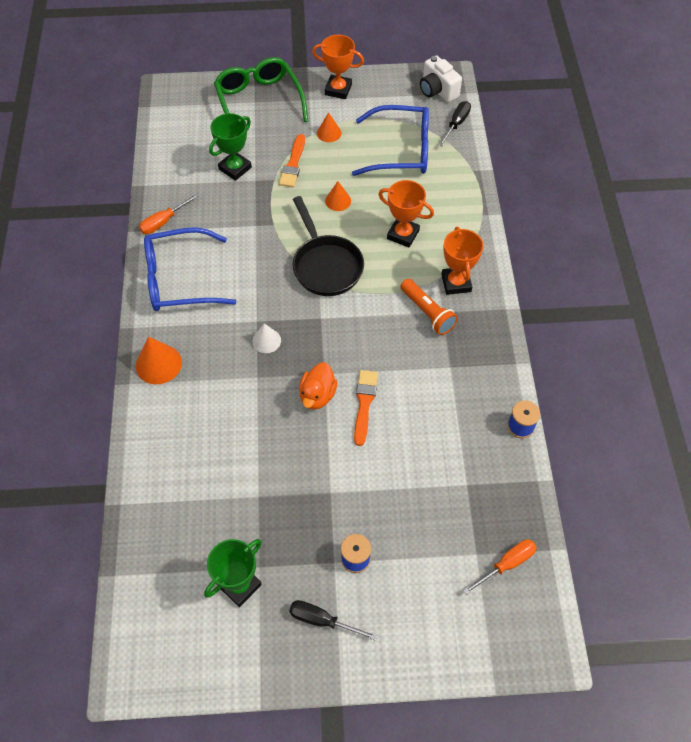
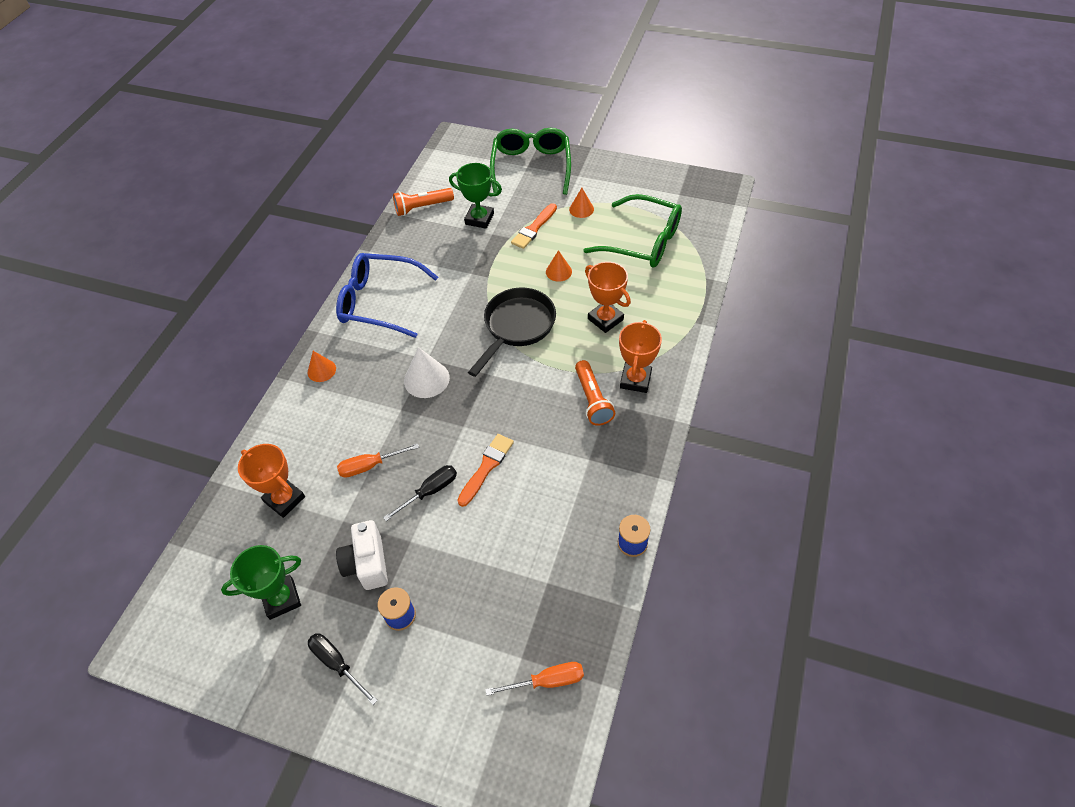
camera: 25 degrees right, 5 degrees down
(158, 364) = (321, 370): orange cone -> orange cone, size x0.63
(164, 222) = (393, 248): orange screwdriver -> orange screwdriver (370, 466)
(171, 171) = (422, 207): none -> orange flashlight
(235, 168) = (479, 219): green trophy -> green trophy turned 45 degrees clockwise
(266, 340) = (426, 379): white cone -> white cone, size x1.58
(317, 395) = (446, 444): orange duck -> none
(326, 265) = (517, 327): black pan -> black pan turned 150 degrees counterclockwise
(338, 90) = (610, 173): orange trophy -> orange trophy (284, 499)
(402, 150) = (644, 242): blue glasses -> green glasses
(437, 90) = (706, 196): white camera -> white camera (367, 563)
(456, 124) = (710, 231): black screwdriver -> black screwdriver (430, 491)

